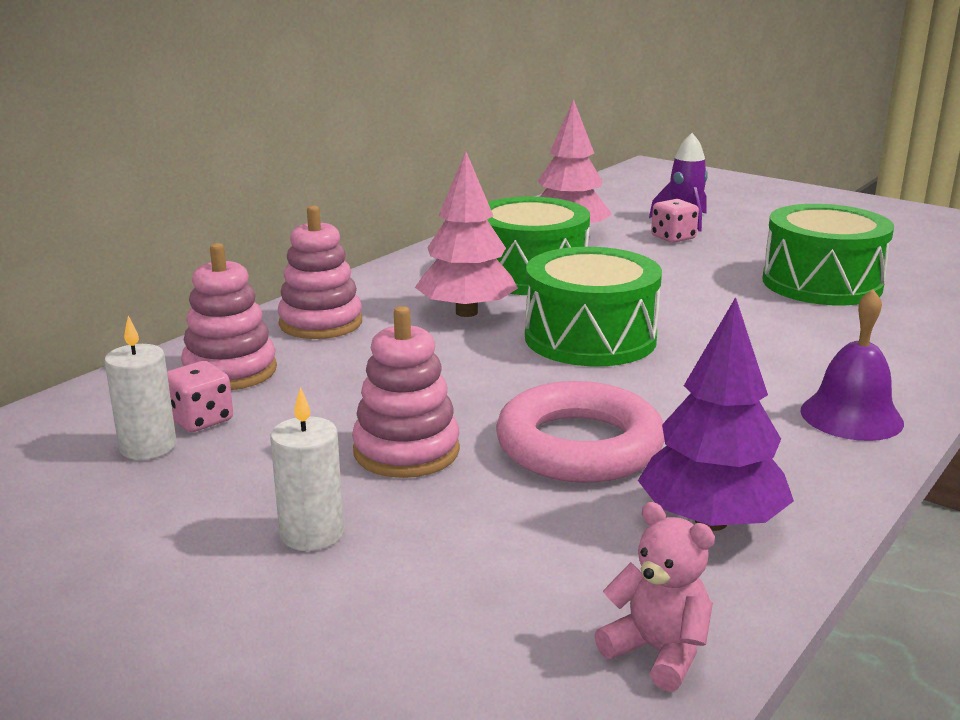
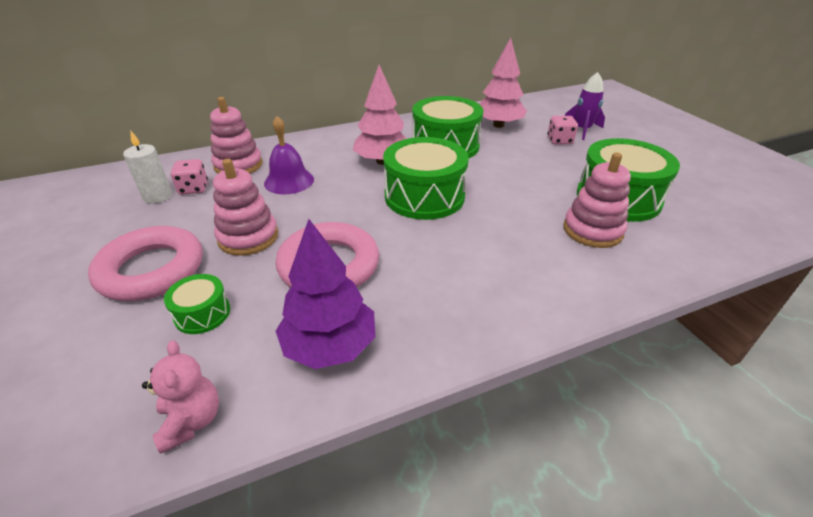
camera: 30 degrees right, 15 degrees up
(312, 534) = (152, 270): white candle -> pink ring
(321, 323) = (308, 149): pink stacking toy -> pink stacking toy (592, 230)
(485, 551) = (202, 313): none -> green drum
(851, 416) = (510, 305): purple bell -> purple bell (289, 181)

